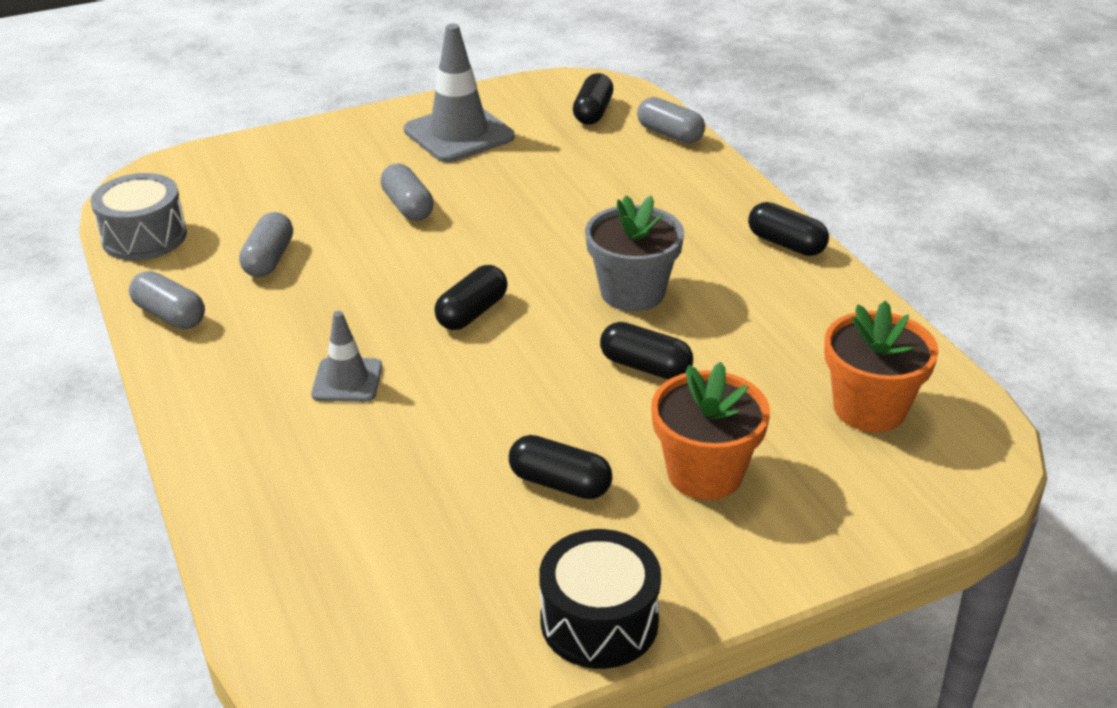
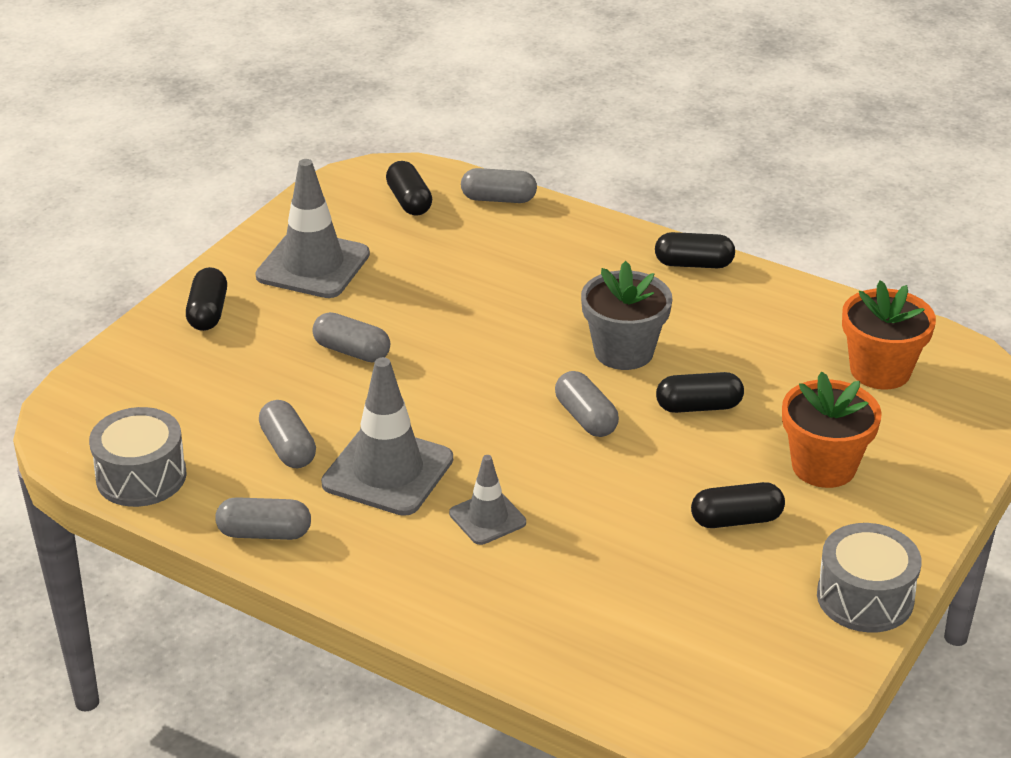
camera: 35 degrees left, 0 degrees up
(318, 308) = (388, 471): none -> grey traffic cone
(472, 312) = (519, 420): black capsule -> black capsule (208, 312)
(531, 334) = (586, 418): none -> grey capsule
(599, 621) = (865, 597): black drum -> grey drum

